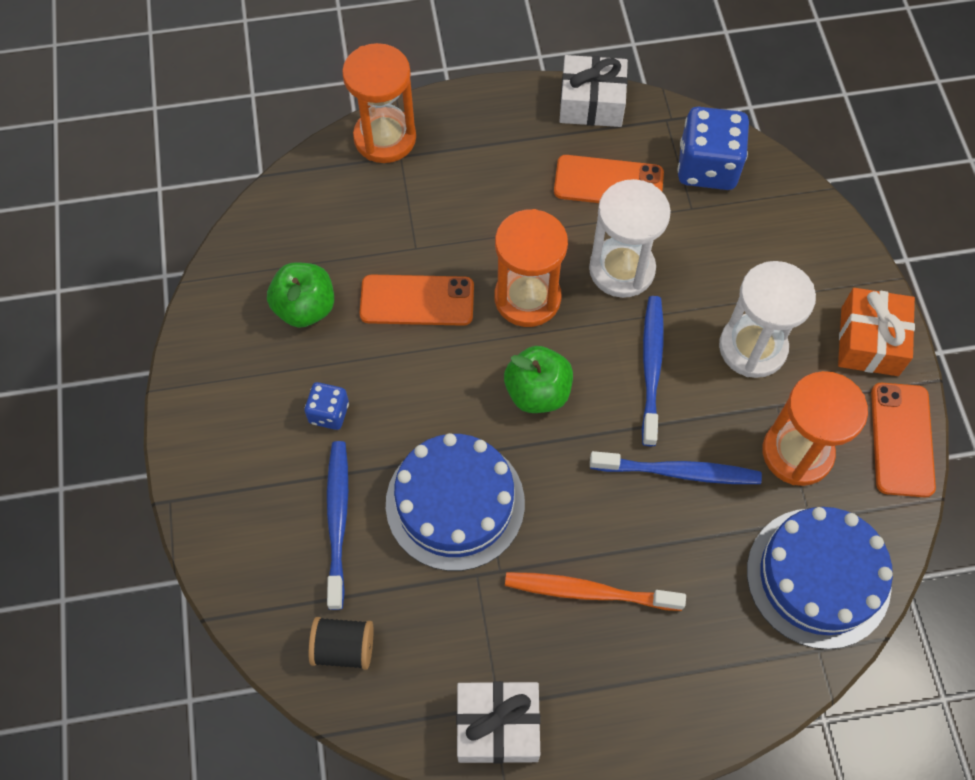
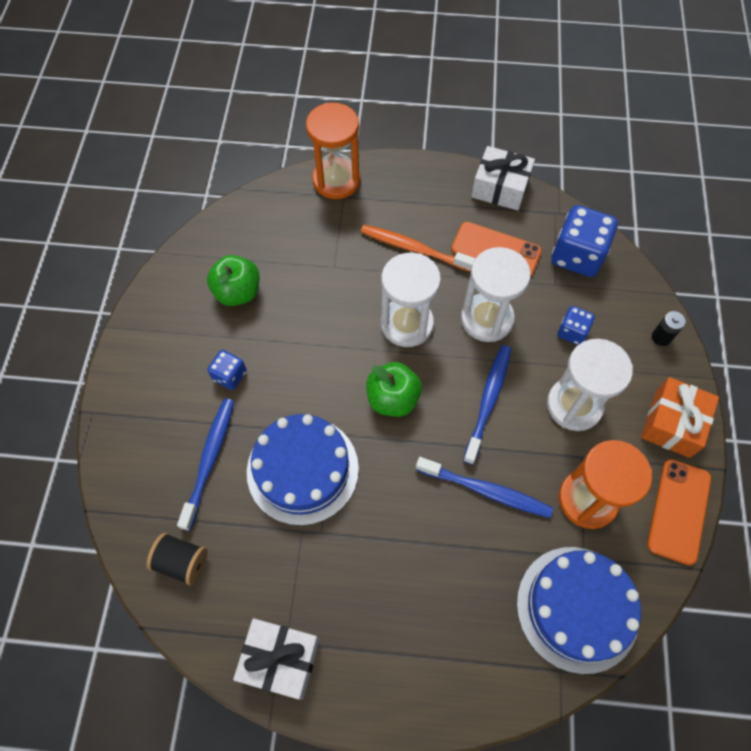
camera: 15 degrees right, 0 degrees up
(417, 301) = (322, 306): orange phone -> none
(527, 298) = (407, 324): orange hourglass -> white hourglass
(589, 592) = (386, 569): orange toothbrush -> orange toothbrush (414, 249)
(726, 261) = (572, 332): none -> blue dice
(831, 243) = (661, 337): none -> black battery

